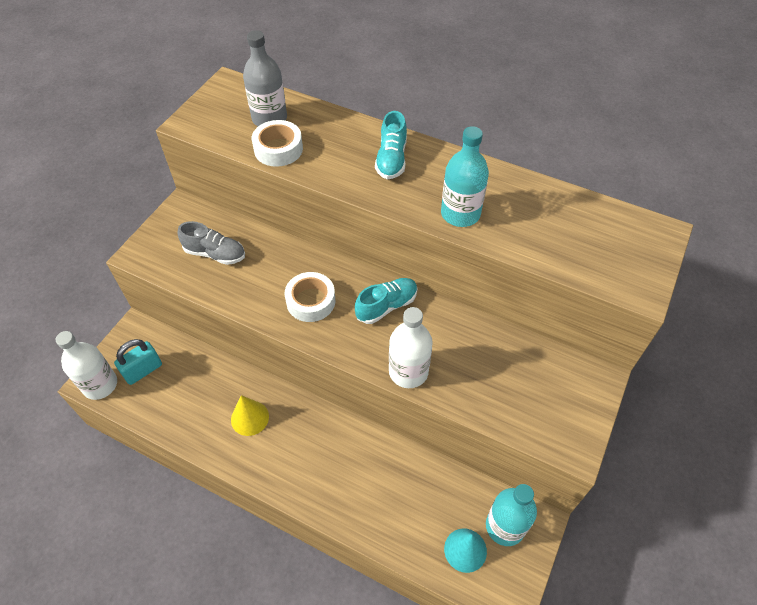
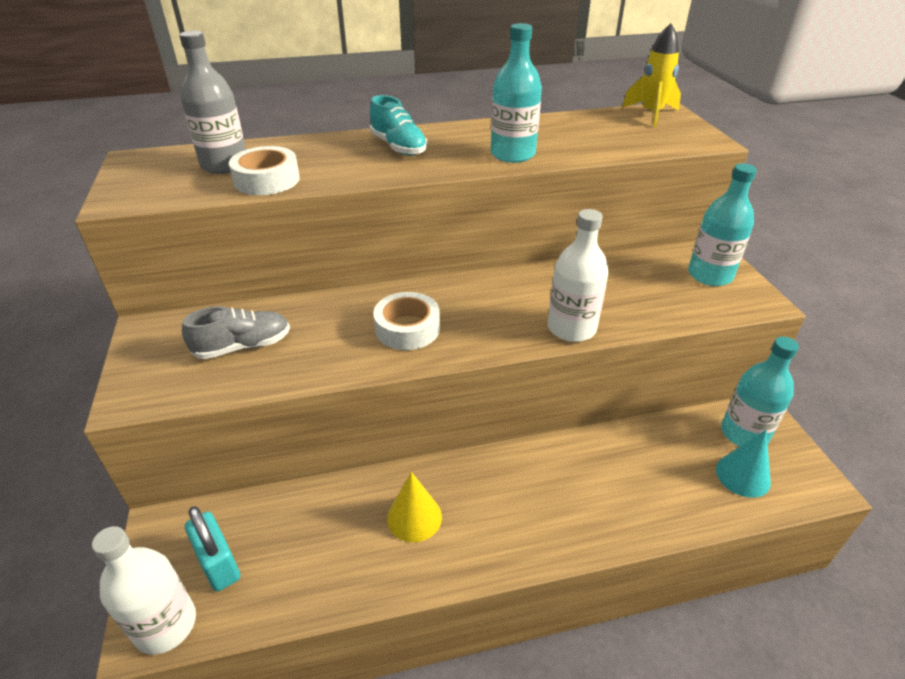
camera: 40 degrees left, 15 degrees down
(143, 370) = (219, 564): turquoise padlock -> turquoise padlock turned 45 degrees counterclockwise
(386, 306) = (486, 294): turquoise shoe -> none
(567, 399) = (710, 275): none -> turquoise bottle
(639, 229) = (651, 114): none -> yellow rocket

